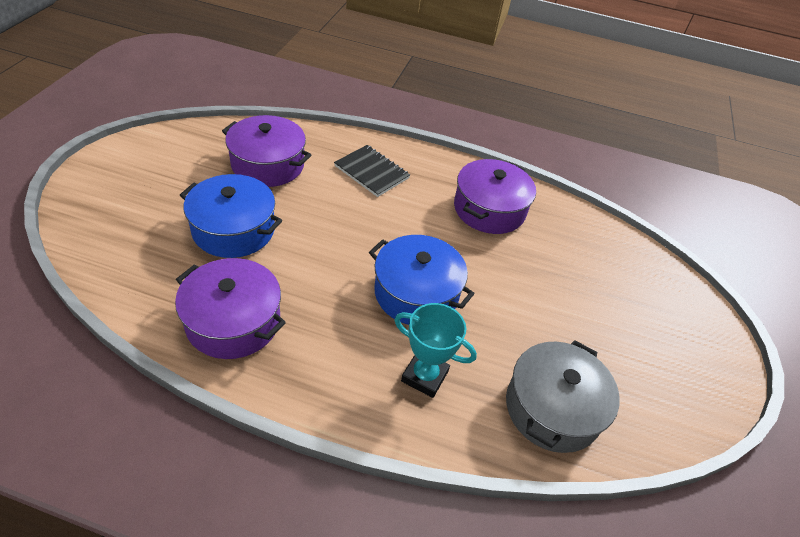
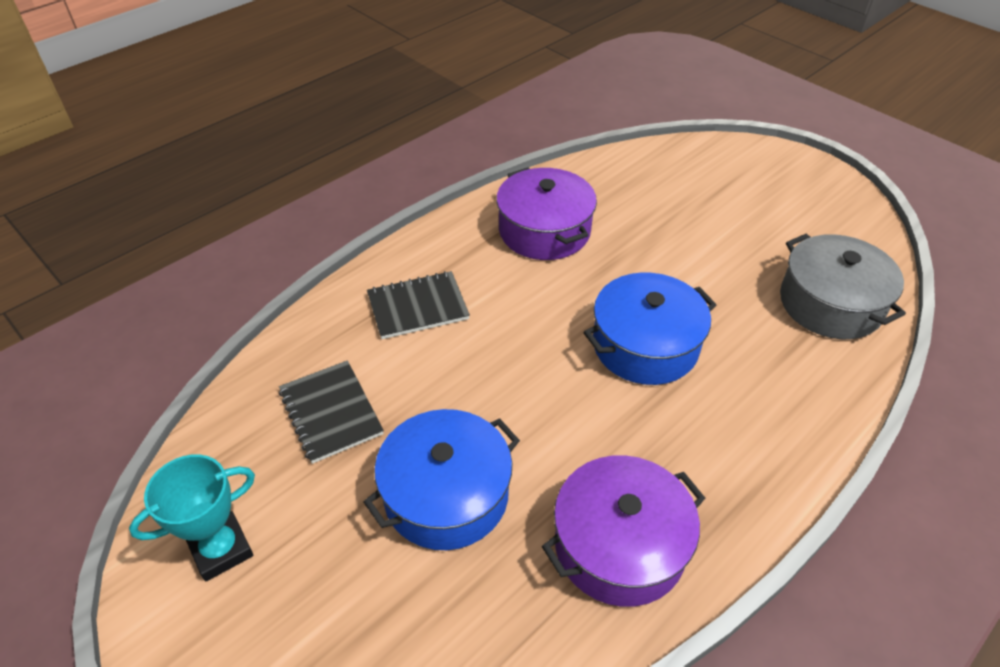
camera: 55 degrees left, 0 degrees up
(268, 165) = (331, 412): purple pot -> black notebook
(424, 376) = (764, 385): turquoise trophy -> turquoise trophy (221, 549)

